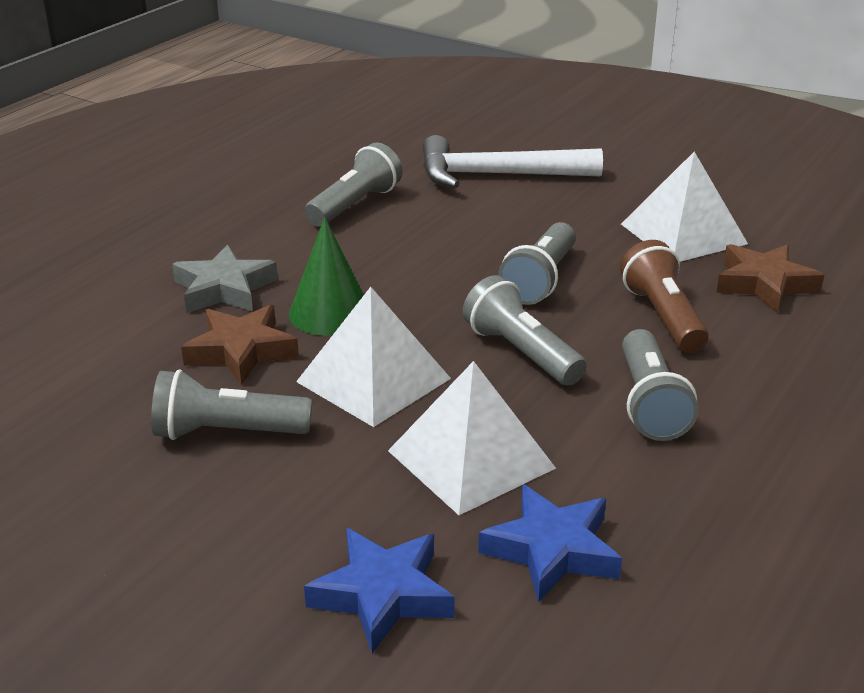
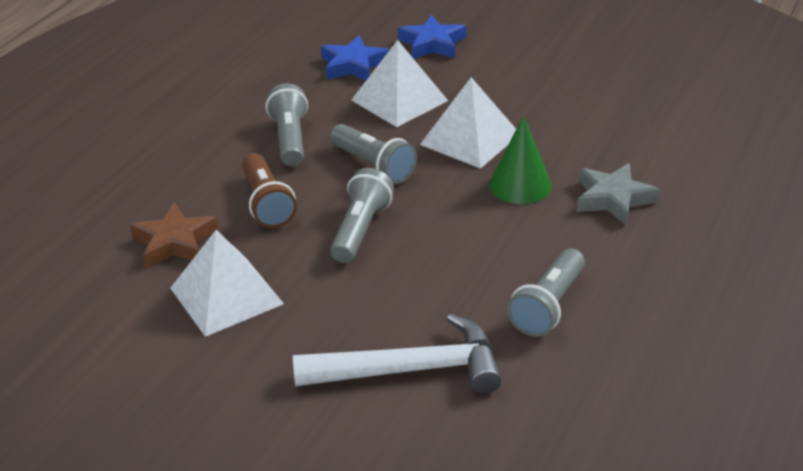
camera: 175 degrees right, 5 degrees up
(227, 432) = (546, 102): grey flashlight -> none
(241, 351) = (568, 151): brown star -> none

